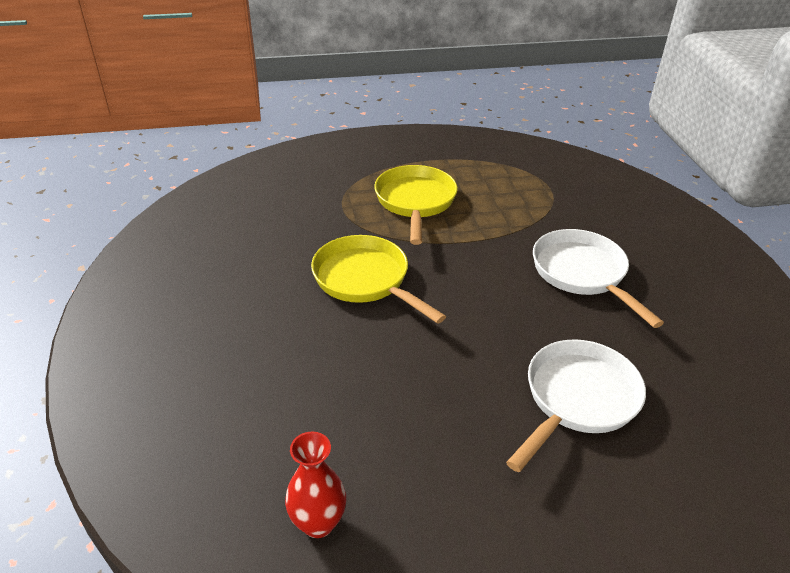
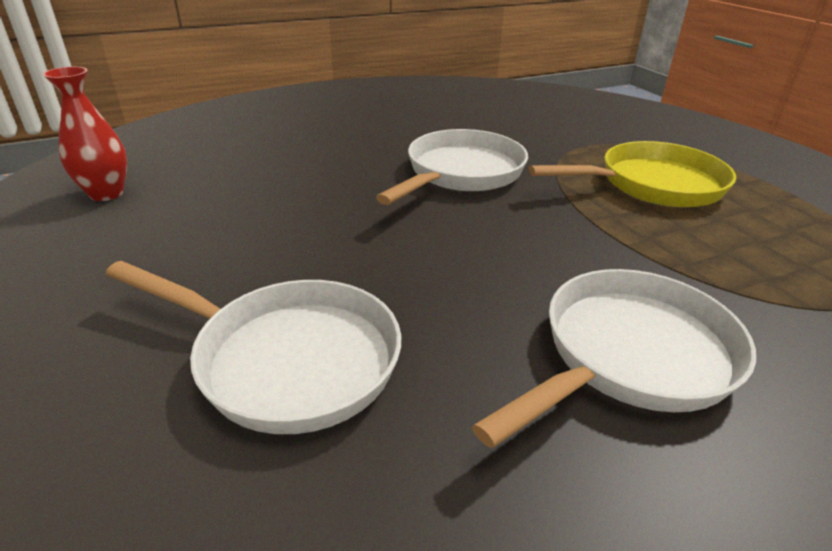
camera: 75 degrees right, 5 degrees down
(365, 280) = (461, 173): yellow pan -> white pan

